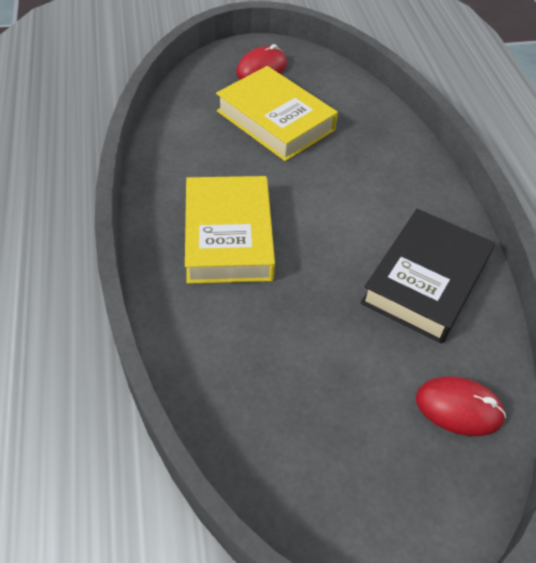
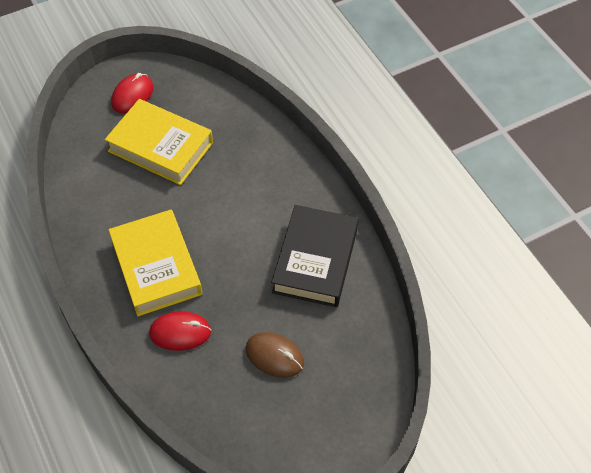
camera: 15 degrees left, 5 degrees up
(343, 380) = (274, 356): none -> brown mouse
(458, 408) = (358, 352): red mouse -> red mouse (180, 332)

